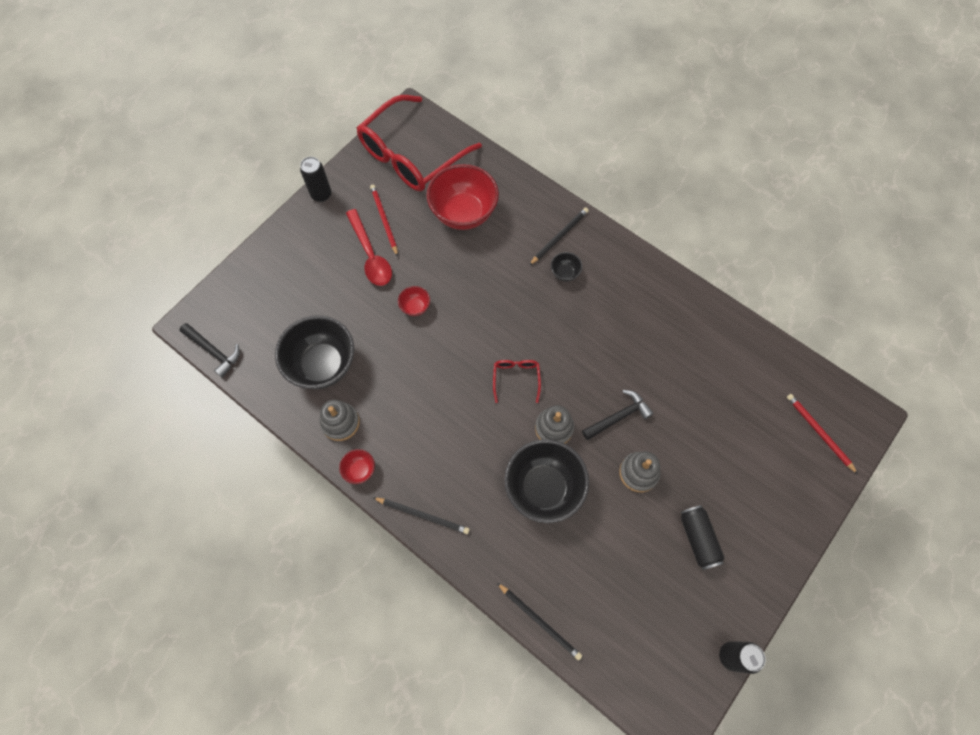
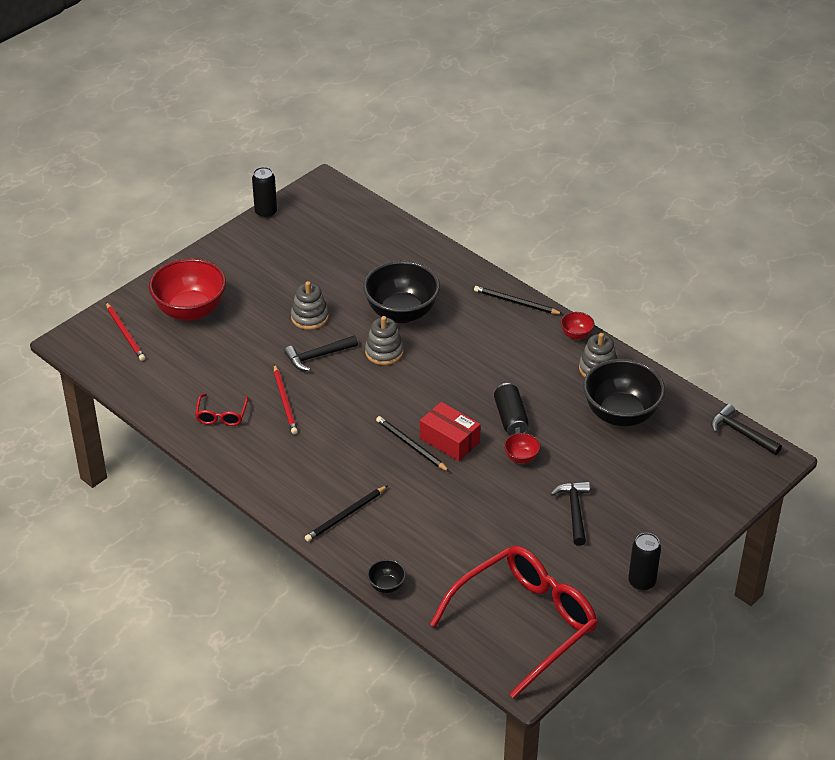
camera: 175 degrees left, 25 degrees down
(370, 255) = (574, 511): red spoon -> black hammer
(384, 220) = (559, 547): red pencil -> red pencil (285, 401)
(463, 213) = (460, 548): red bowl -> red bowl (190, 310)
(480, 321) = (449, 440): none -> red box
(516, 378) = (416, 391): red glasses -> red glasses (221, 415)
(539, 621) = (418, 238): black pencil -> black pencil (411, 445)
(565, 273) = (346, 478): black bowl -> black bowl (386, 586)
(698, 539) = (269, 274): black can -> black can (510, 418)

